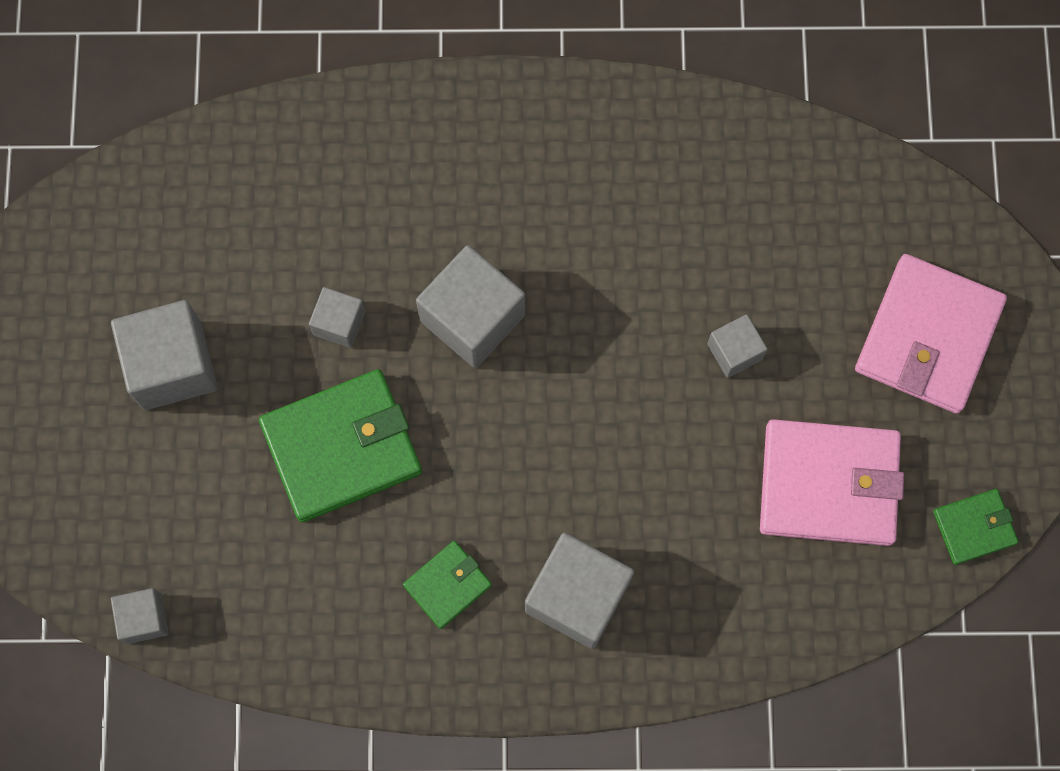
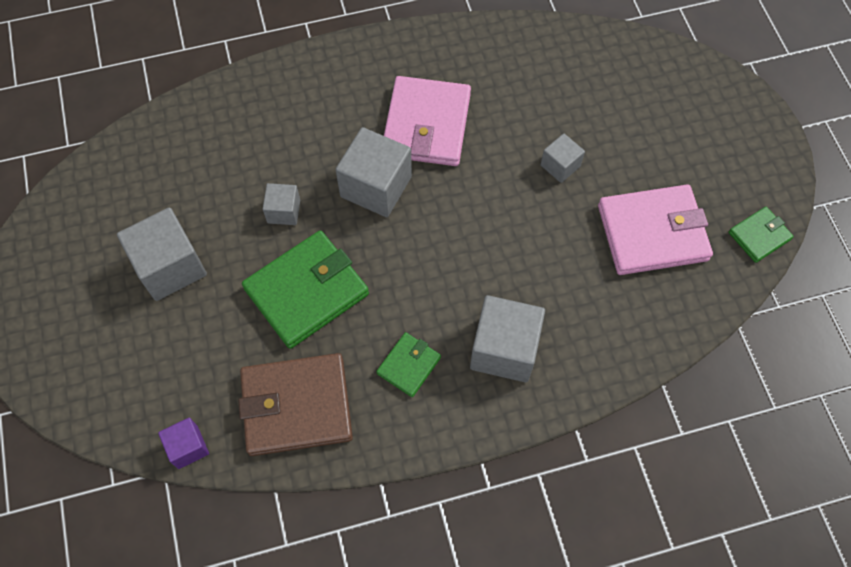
camera: 15 degrees left, 10 degrees down
(144, 618) = (188, 447): grey cube -> purple cube
(291, 601) = (296, 406): none -> brown wallet
(928, 336) = (683, 127): pink wallet -> pink wallet (426, 125)

